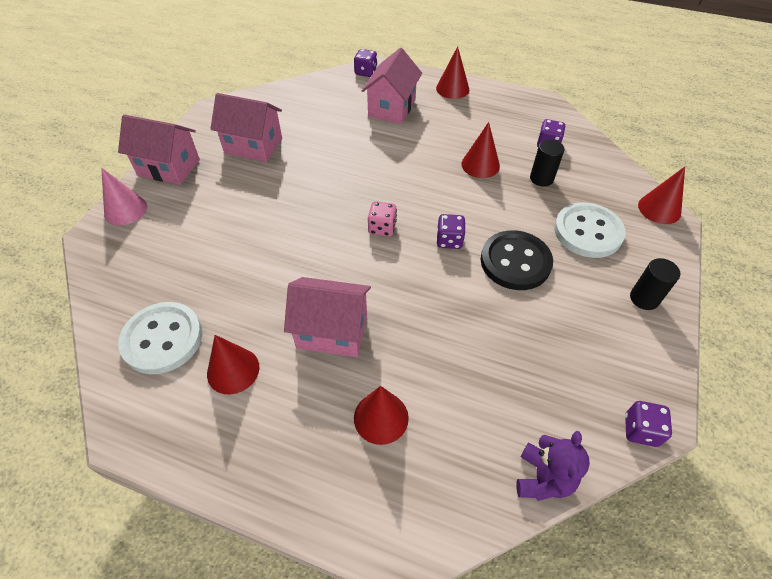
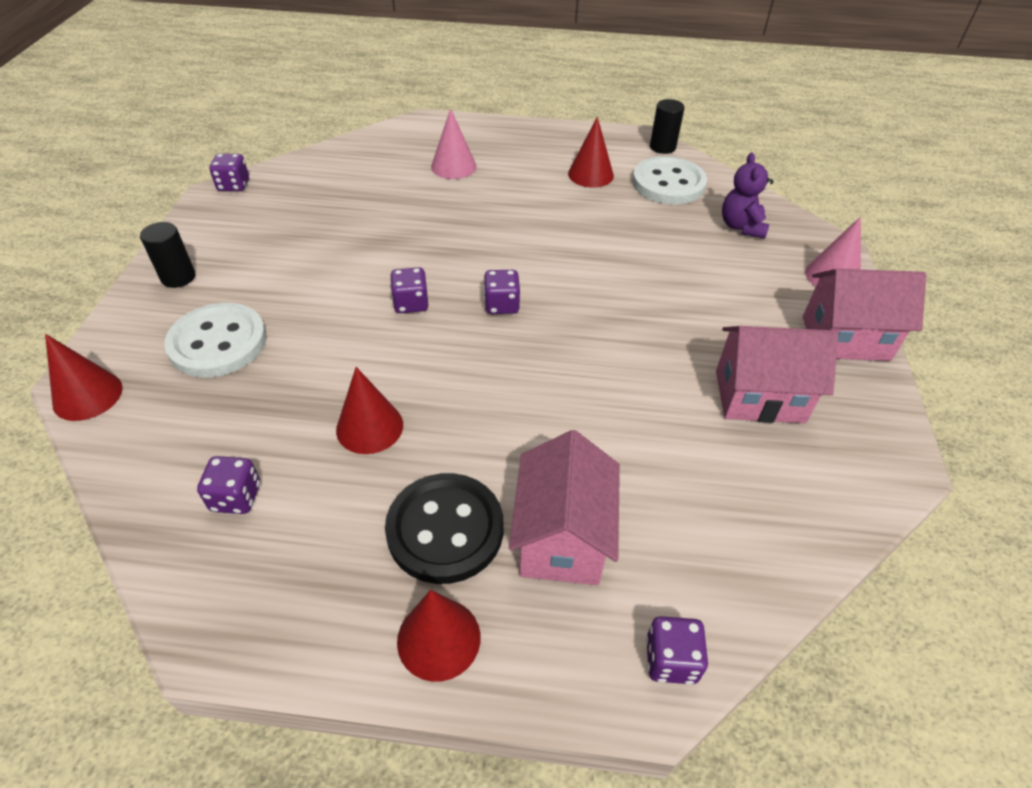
camera: 165 degrees right, 5 degrees down
(332, 331) = (518, 207): pink house -> none
(381, 417) = (453, 166): red cone -> pink cone
(382, 228) = (501, 305): pink dice -> purple dice
(515, 262) = (326, 292): black button -> black button (445, 529)
(541, 178) = (266, 418): black cylinder -> black cylinder (662, 147)
(543, 478) = (323, 155): purple teddy bear -> purple teddy bear (741, 227)

